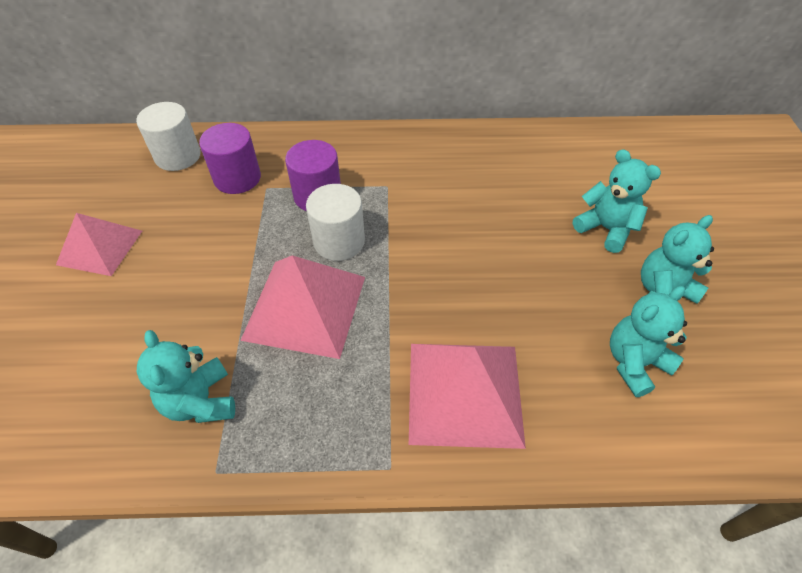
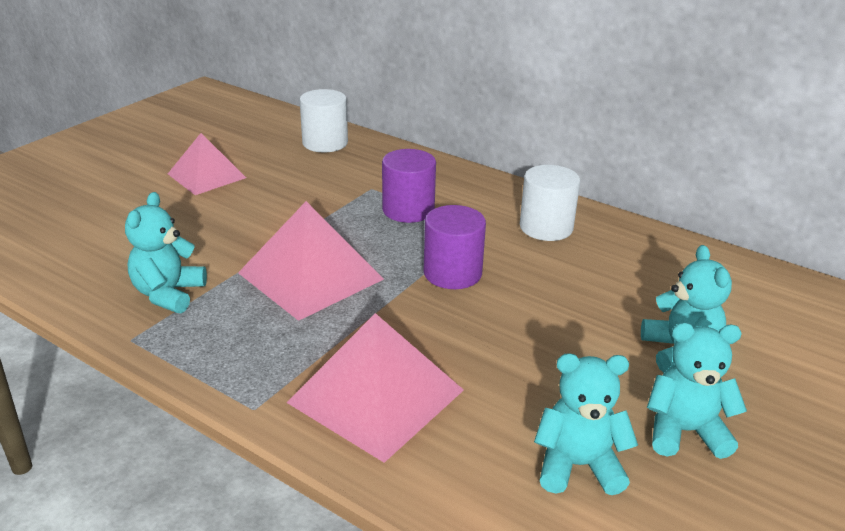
camera: 35 degrees right, 20 degrees down
(237, 178) = (355, 173): purple cylinder -> purple cylinder (452, 273)
(339, 241) = (390, 246): white cylinder -> white cylinder (546, 227)

